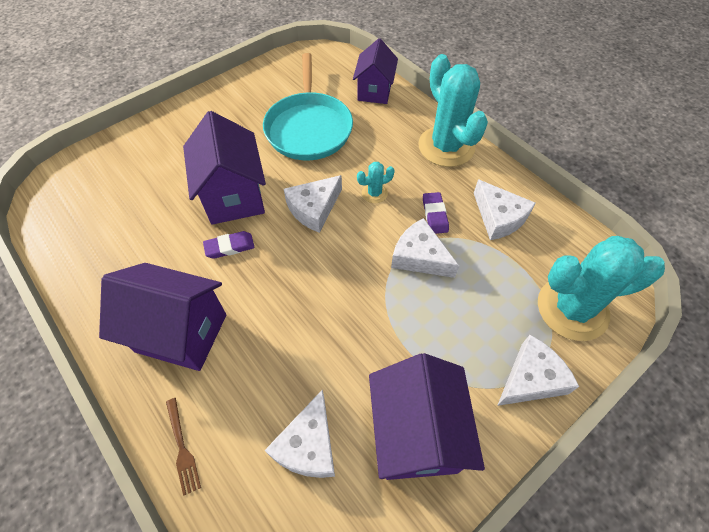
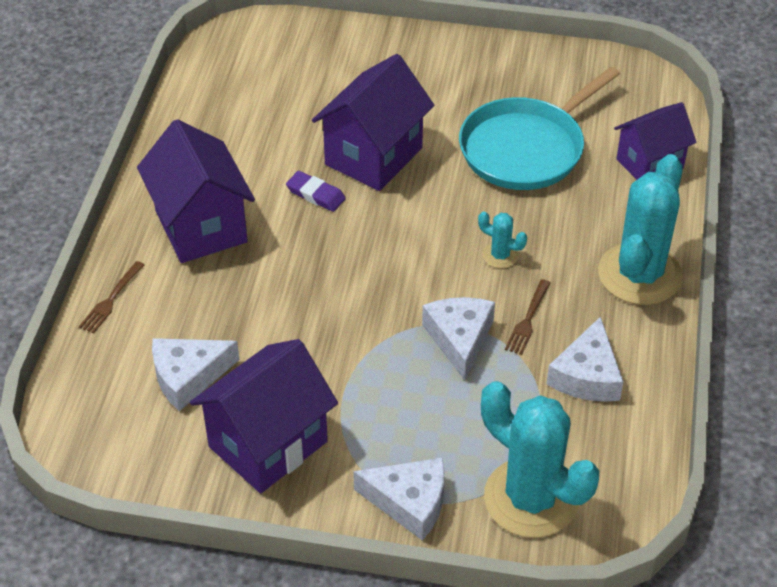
camera: 50 degrees right, 10 degrees down
(314, 209) = (426, 223): white cheese -> none
(434, 215) = (527, 320): purple eraser -> brown fork

